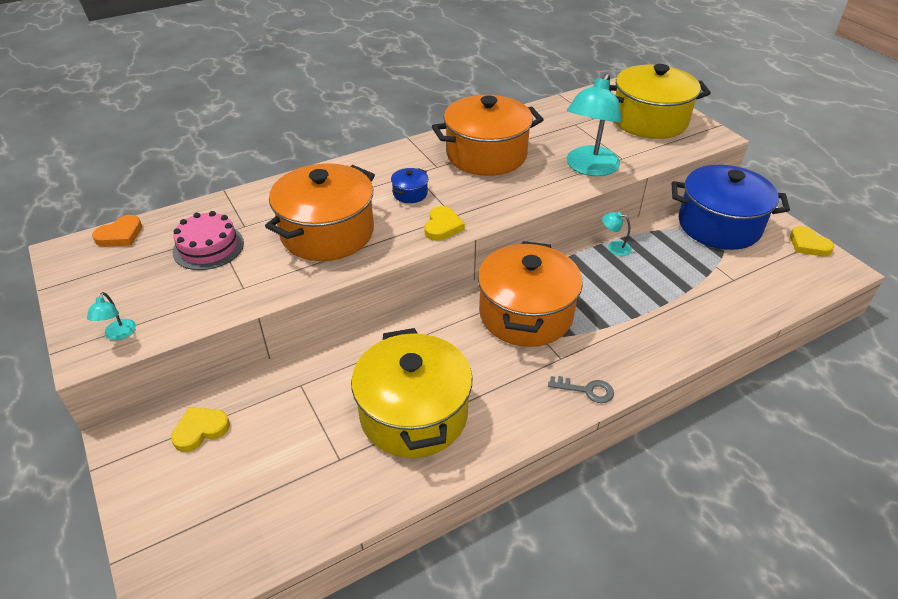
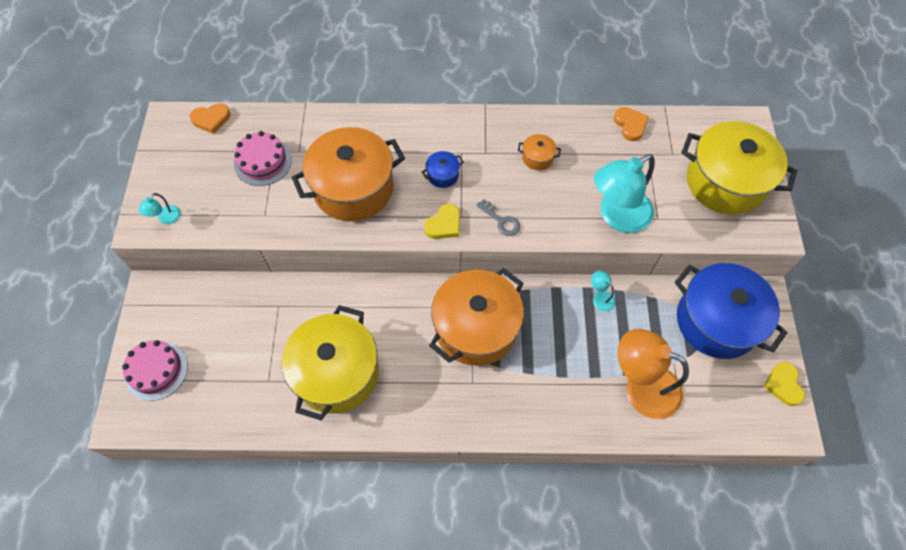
camera: 30 degrees right, 20 degrees up
(183, 517) = (156, 370): none -> pink cake
(200, 430) = (198, 309): yellow heart -> none
(486, 155) = (537, 158): orange pot -> orange pot, size x0.40
(543, 112) = (630, 125): none -> orange heart
(587, 390) = (470, 421): grey key -> grey key (501, 221)
(707, 293) = (641, 386): none -> orange lamp

